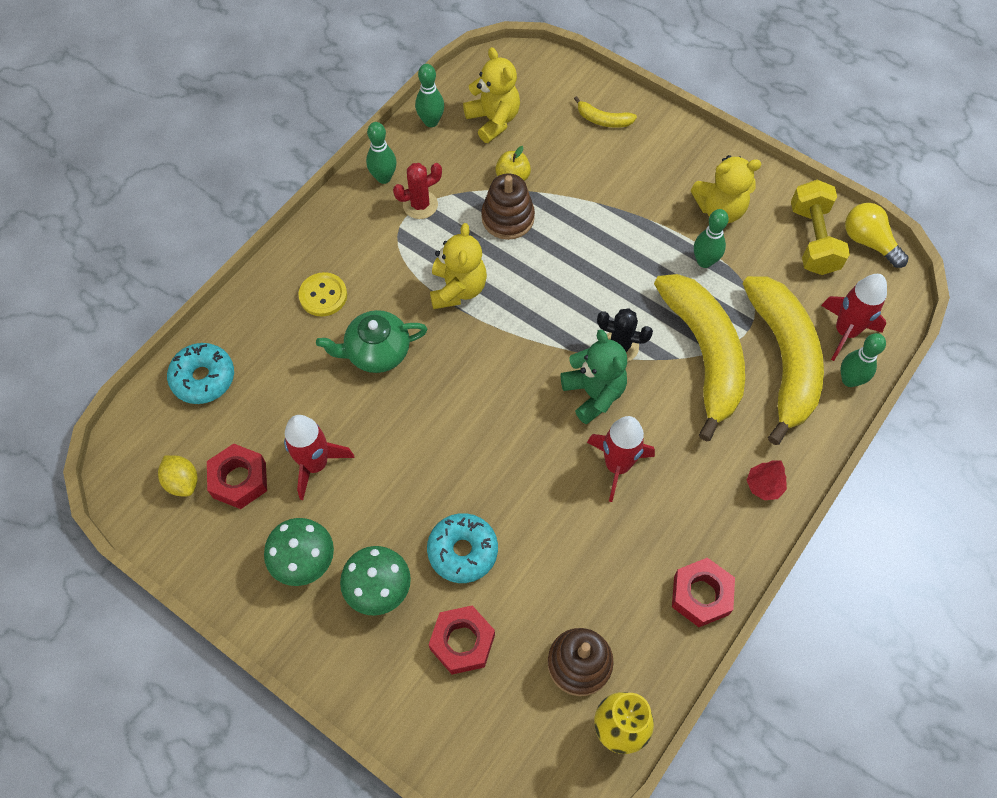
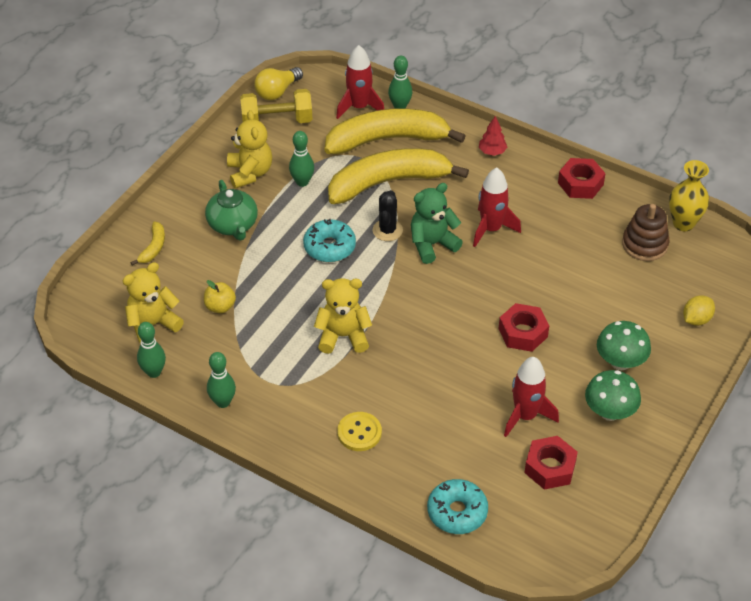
camera: 95 degrees left, 15 degrees down
(182, 482) = (560, 509): yellow lemon -> yellow lemon (696, 319)
(376, 352) = (413, 386): green teapot -> green teapot (233, 225)
(420, 205) = (254, 371): red cactus -> none
(462, 551) = (578, 314): turquoise donut -> turquoise donut (329, 247)
(462, 642) = (647, 309): red nut -> red nut (523, 333)
(508, 218) = (265, 307): brown stacking toy -> none

